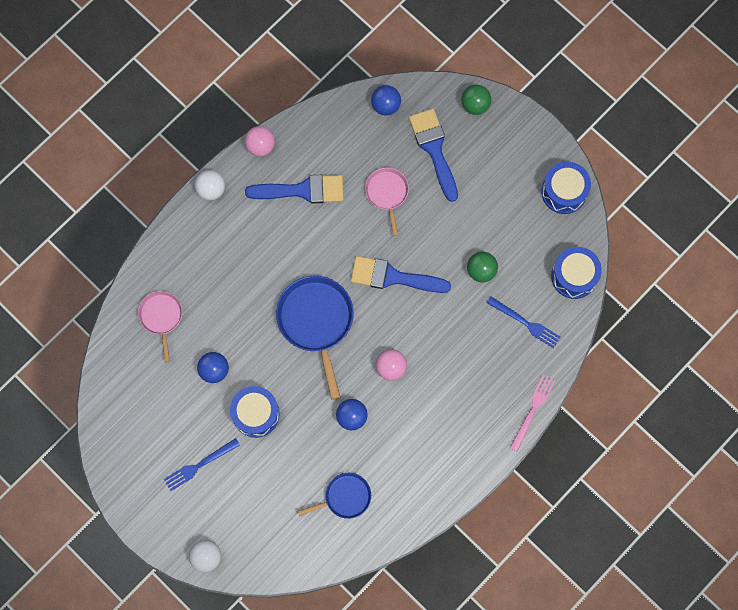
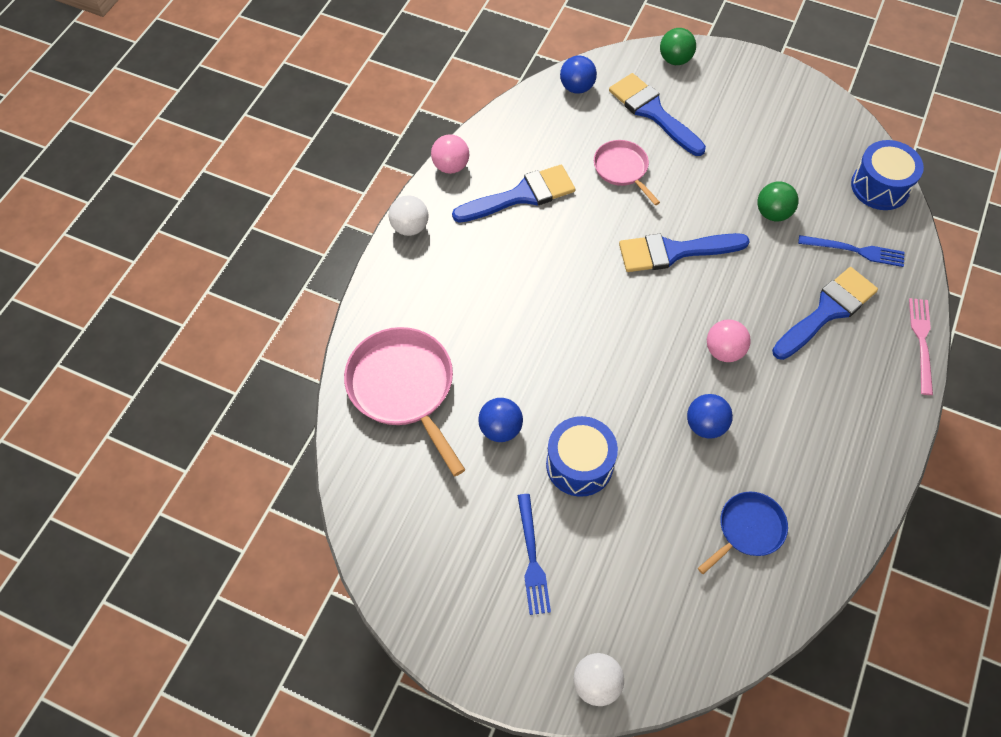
camera: 20 degrees left, 15 degrees down
(161, 317) = (404, 388): pink pan -> pink pan, size x1.73
(199, 465) = (532, 557): blue fork -> blue fork turned 45 degrees counterclockwise
(316, 321) = (605, 329): blue pan -> none
(479, 363) = (827, 311): none -> blue brush
(564, 192) = (818, 110): blue drum -> none

